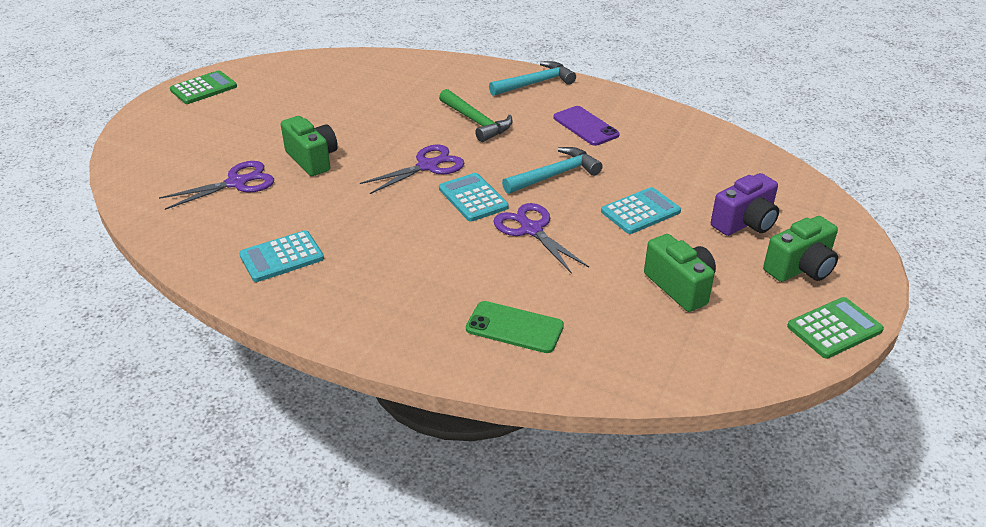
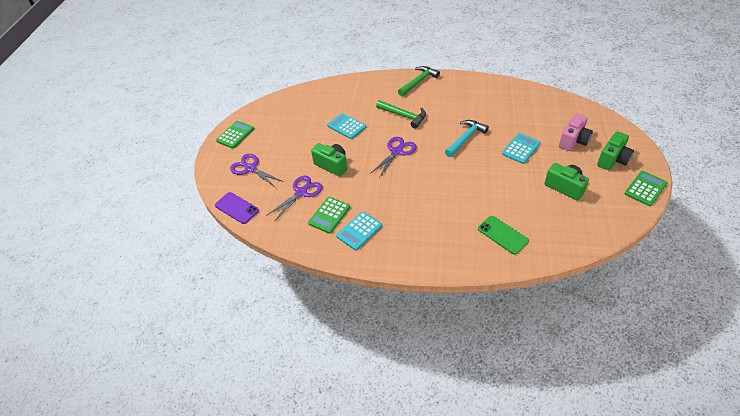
camera: 15 degrees left, 10 degrees up
(253, 223) = (329, 215): none -> green calculator
(473, 198) = (433, 165): turquoise calculator -> turquoise calculator (346, 126)
(514, 327) = (502, 235): green phone -> green phone turned 45 degrees clockwise
(531, 229) = (475, 175): purple scissors -> purple scissors (250, 168)
(535, 83) = (418, 82): turquoise hammer -> green hammer
(585, 126) = (462, 103): purple phone -> purple phone (236, 208)
(745, 223) = (573, 141): purple camera -> pink camera

